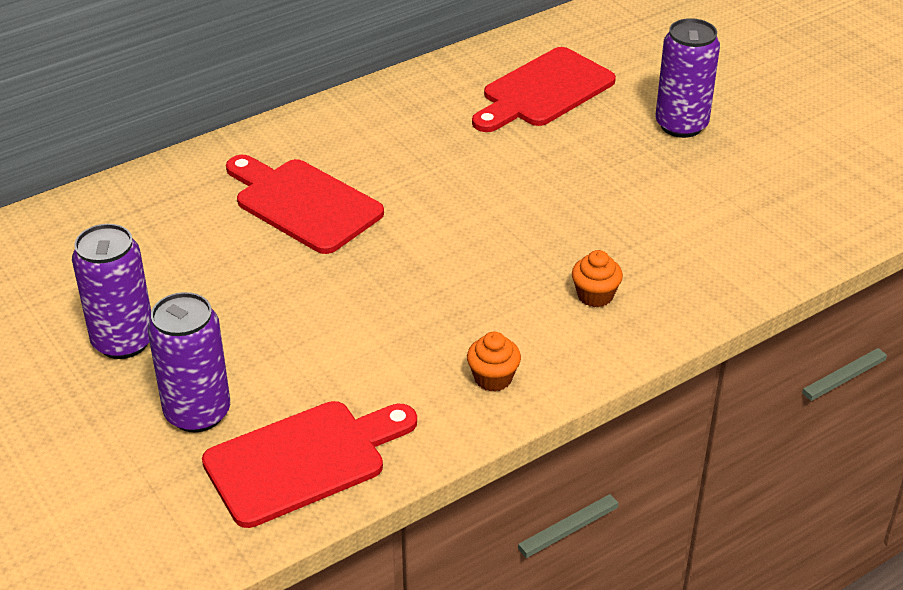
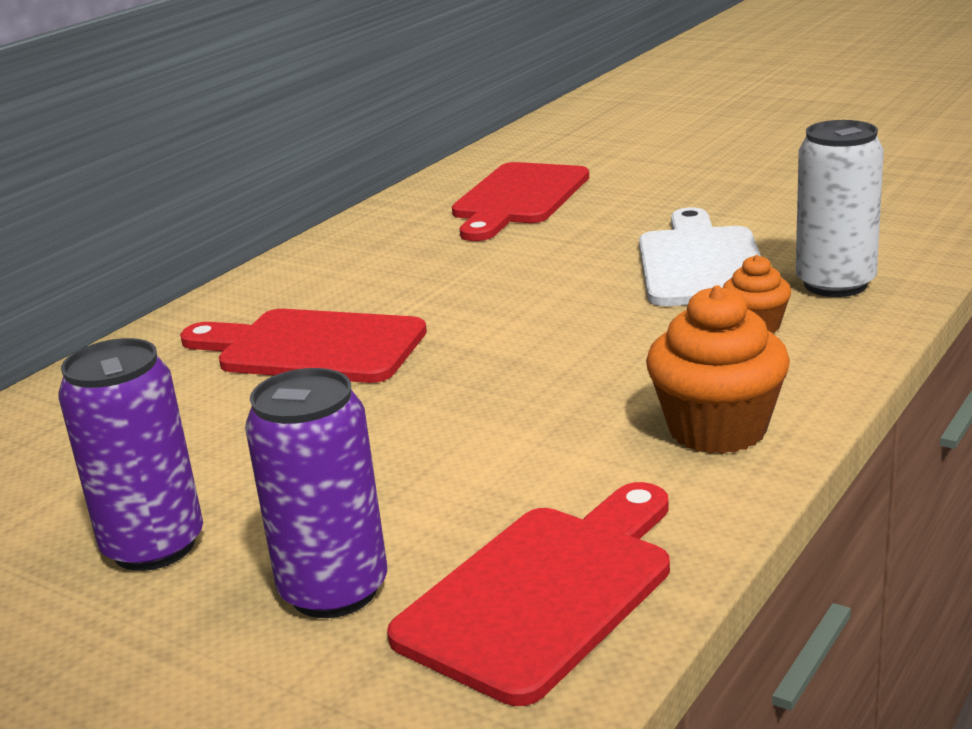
camera: 20 degrees left, 15 degrees down
(493, 378) = (717, 429): orange cupcake -> orange cupcake, size x1.77
(612, 217) = (700, 263): none -> white cutting board
(681, 125) = (693, 186): purple can -> none
(684, 275) = (835, 284): none -> white can

